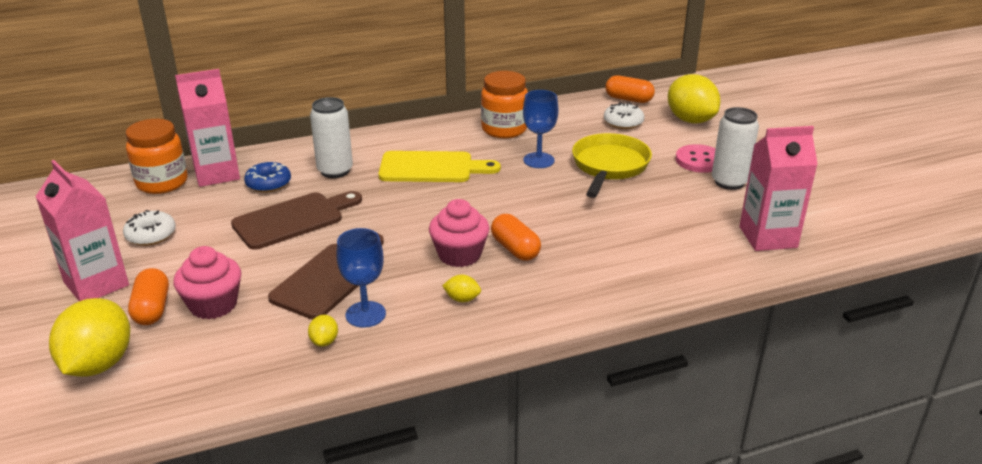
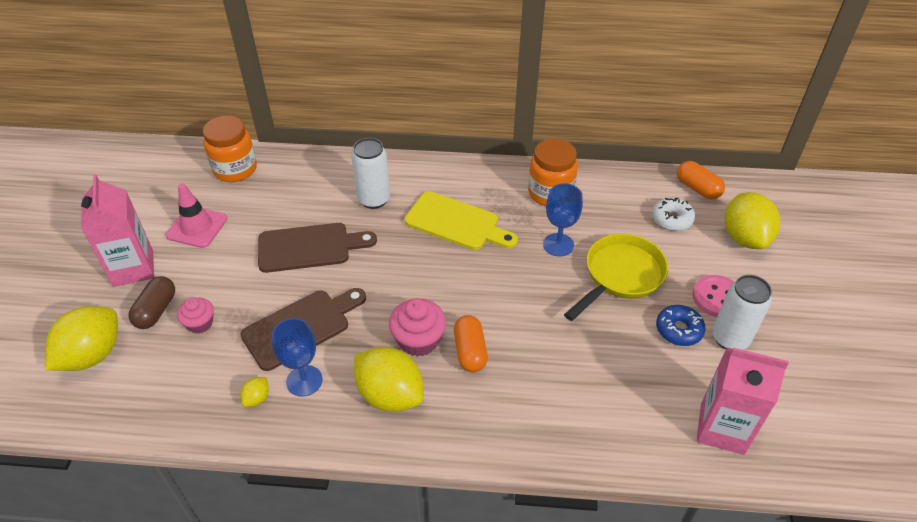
camera: 25 degrees right, 15 degrees up
(151, 235) = (197, 227): white donut -> pink traffic cone
(152, 309) = (156, 310): orange capsule -> brown capsule
(213, 305) = (200, 323): pink cupcake -> pink cupcake, size x0.64
(217, 174) = (280, 172): pink carton -> none
(268, 183) = (313, 197): blue donut -> blue donut (678, 330)
(462, 299) = (390, 395): yellow lemon -> yellow lemon, size x2.34

